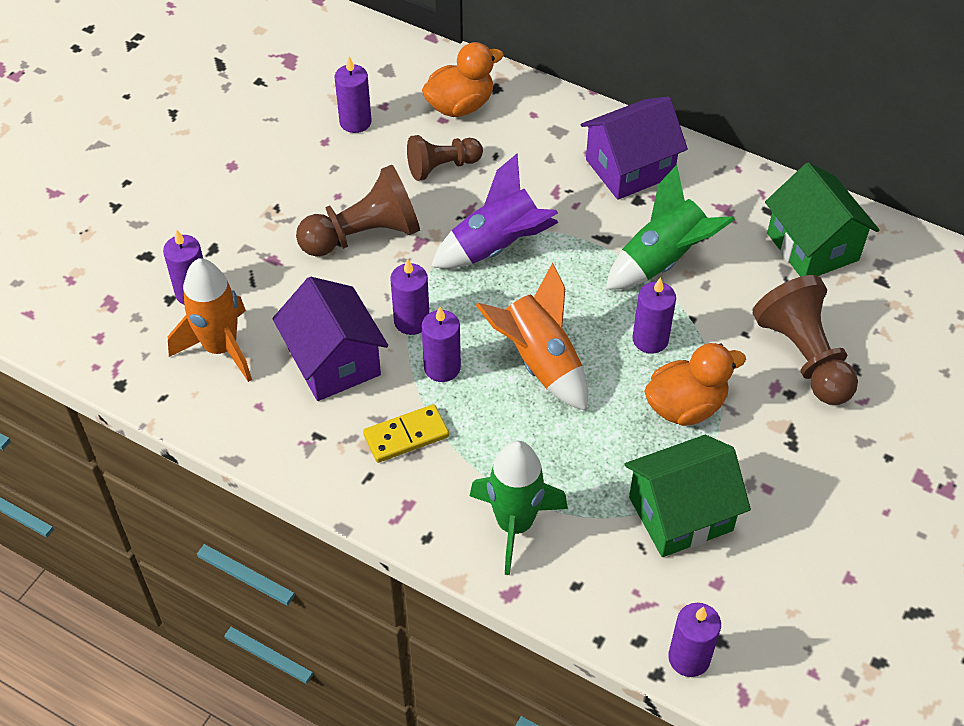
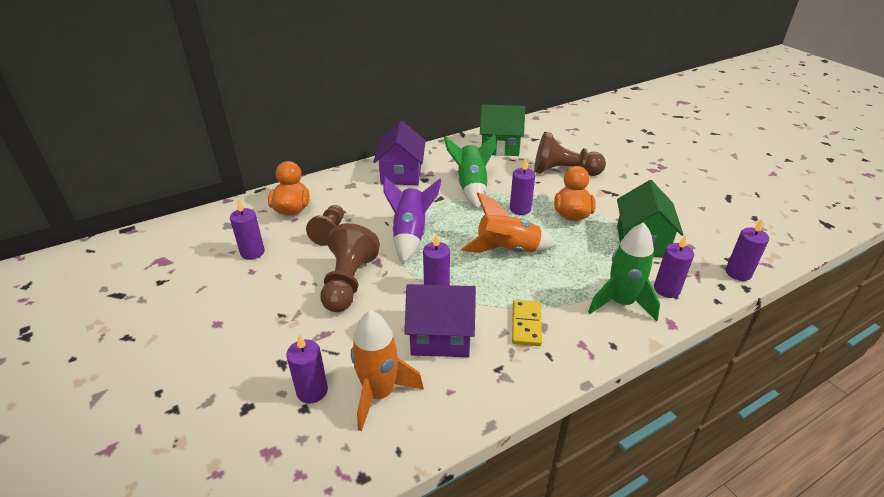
camera: 60 degrees left, 15 degrees down
(442, 368) = (483, 289): purple candle -> purple candle (666, 289)

